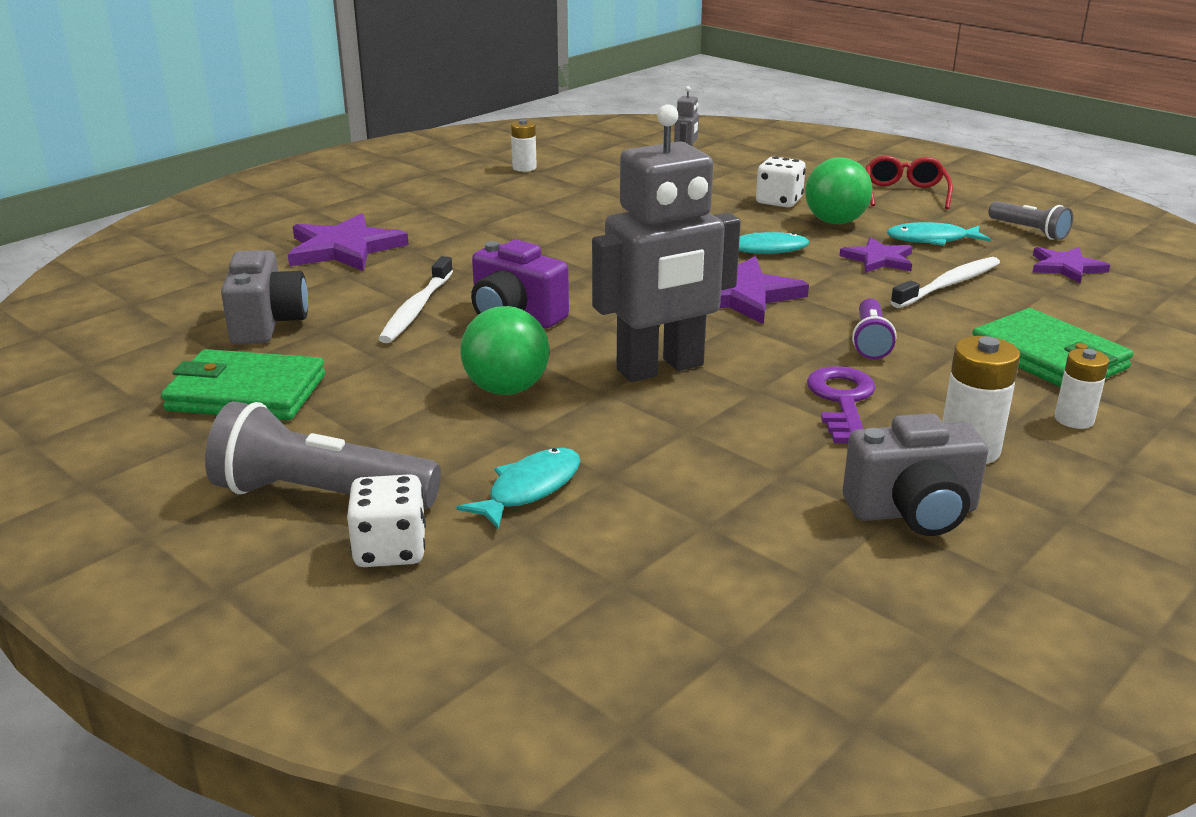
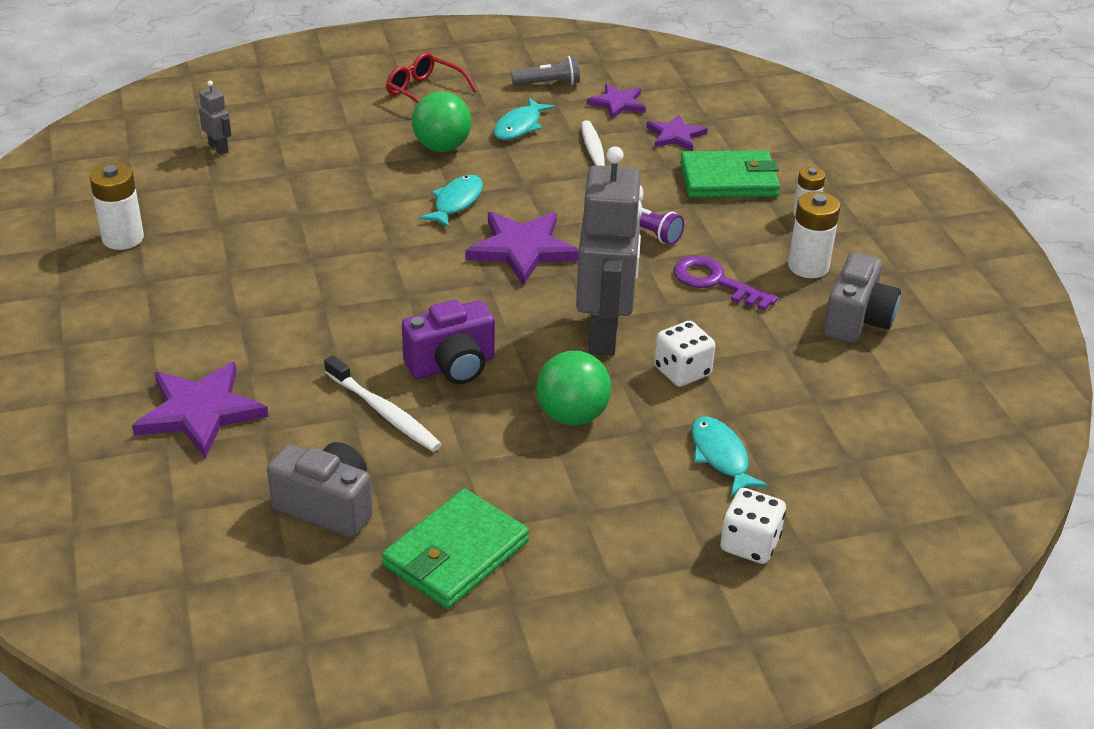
camera: 60 degrees left, 10 degrees up
(320, 495) = (655, 557): grey flashlight -> none
(524, 168) = (123, 238): white battery -> white battery, size x1.52
(779, 201) = (372, 151): white dice -> white dice (682, 371)
(879, 259) = (527, 163): purple star -> purple star (675, 135)

